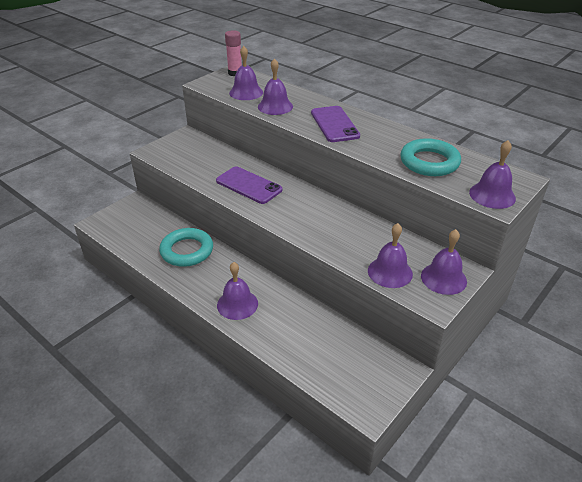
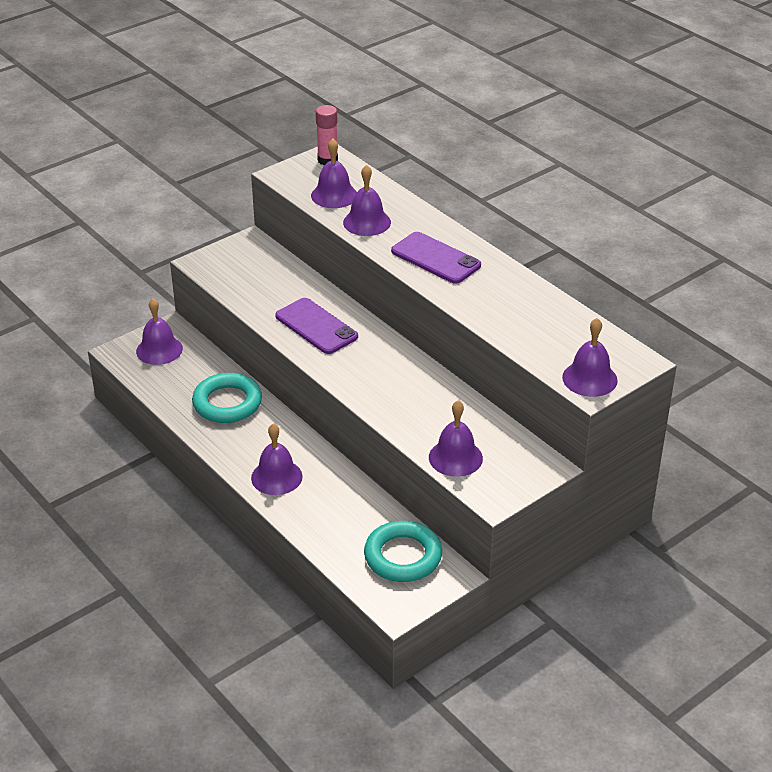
camera: 10 degrees right, 0 degrees up
(334, 124) = (435, 258): purple phone -> purple phone turned 45 degrees counterclockwise
(429, 162) = (534, 326): turquoise ring -> turquoise ring (403, 556)
(443, 278) = (517, 472): purple bell -> purple bell (159, 350)

